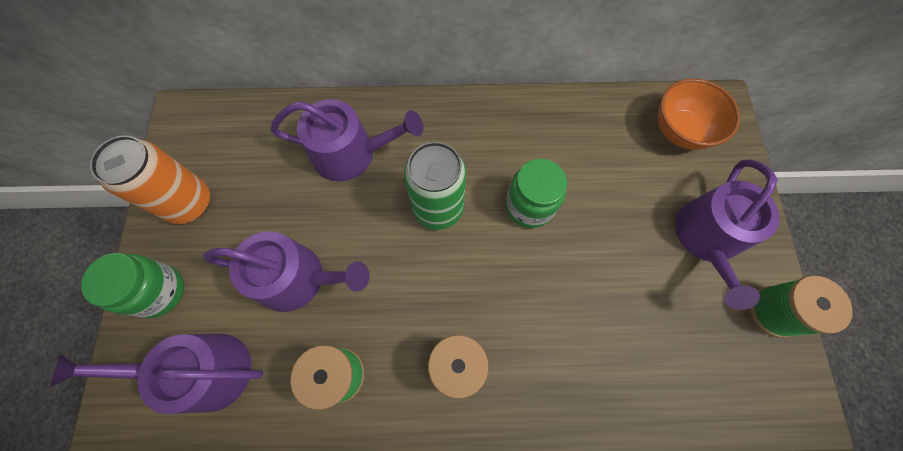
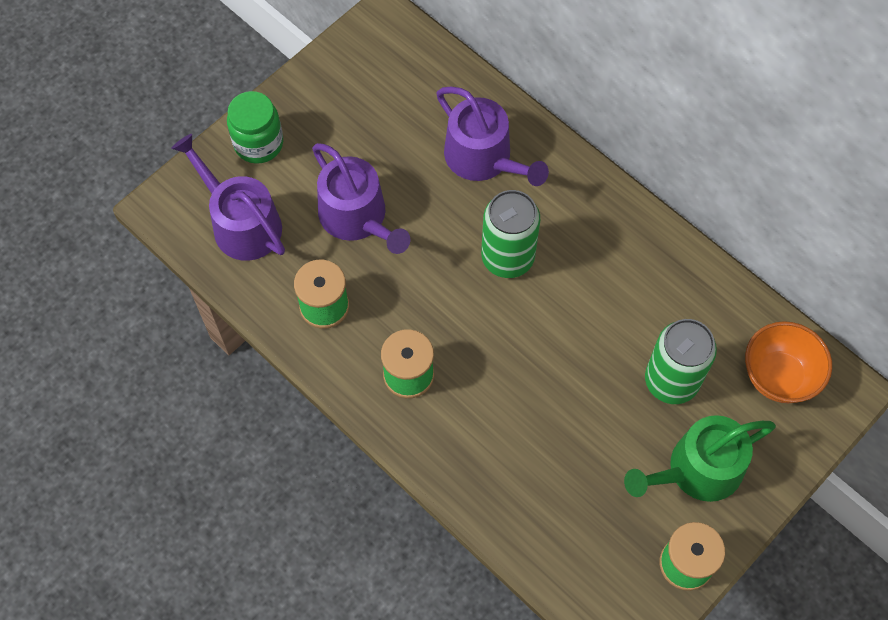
camera: 45 degrees right, 5 degrees down
(189, 203) = (331, 95): orange can -> none
(529, 206) = (580, 319): green jar -> none
(627, 194) = (671, 381): none -> green can
(707, 239) = (697, 470): purple watering can -> green watering can

